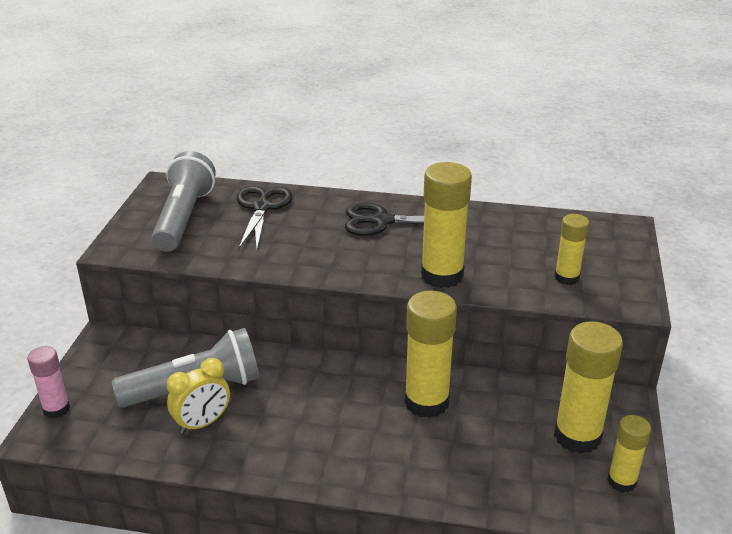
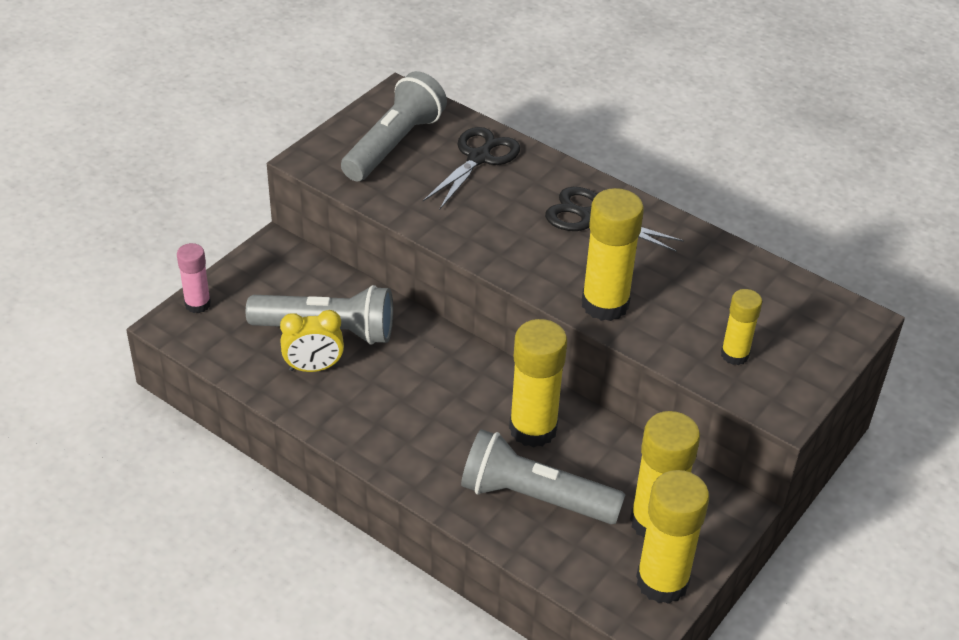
camera: 25 degrees right, 10 degrees up
(470, 456) = (535, 497): none -> grey flashlight
(621, 481) = (662, 581): yellow glue stick -> yellow glue stick, size x1.73

